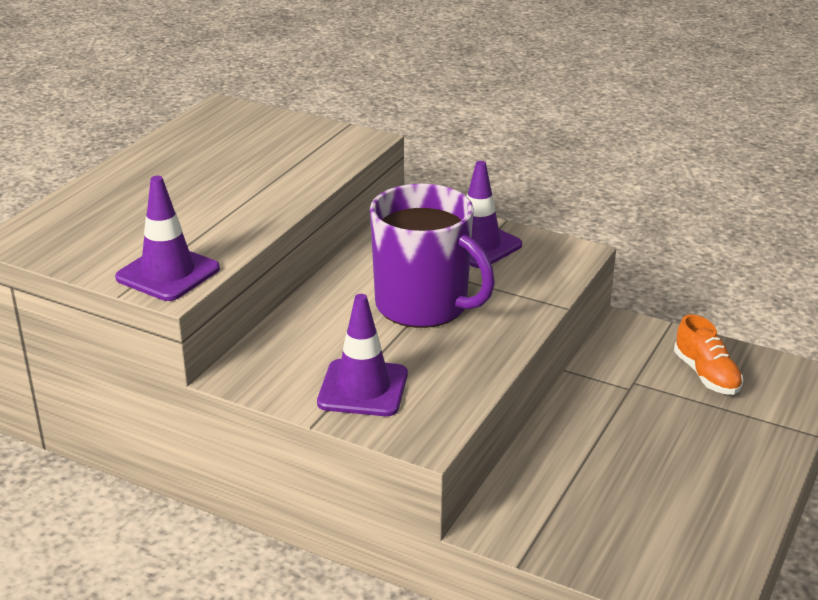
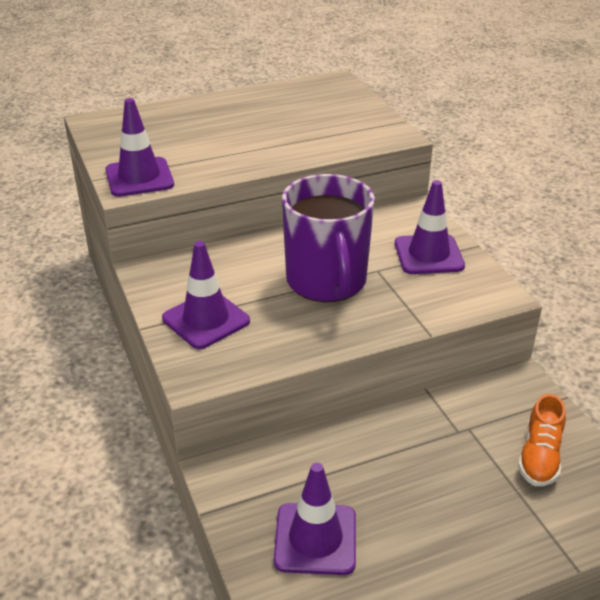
camera: 40 degrees right, 5 degrees up
(630, 526) = (315, 539): none -> purple traffic cone

